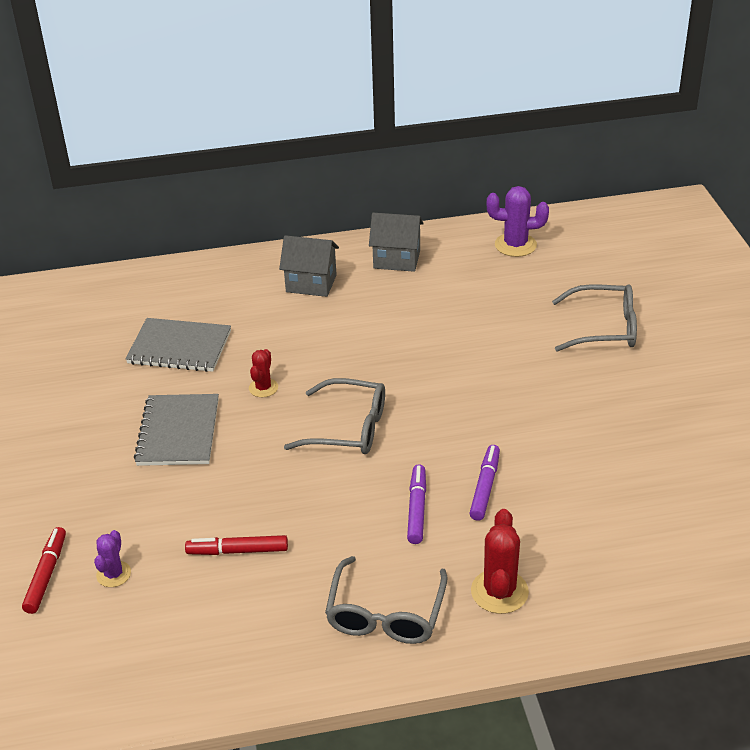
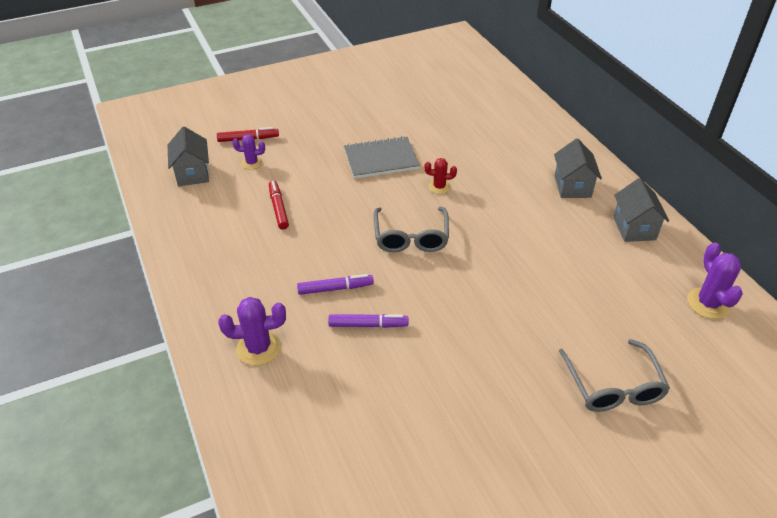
camera: 75 degrees right, 5 degrees up
(103, 652) = (192, 173): none -> grey house
(179, 347) = (466, 140): grey notebook -> none
(386, 613) = (232, 288): grey glasses -> none
(499, 592) = (258, 348): red cactus -> purple cactus

